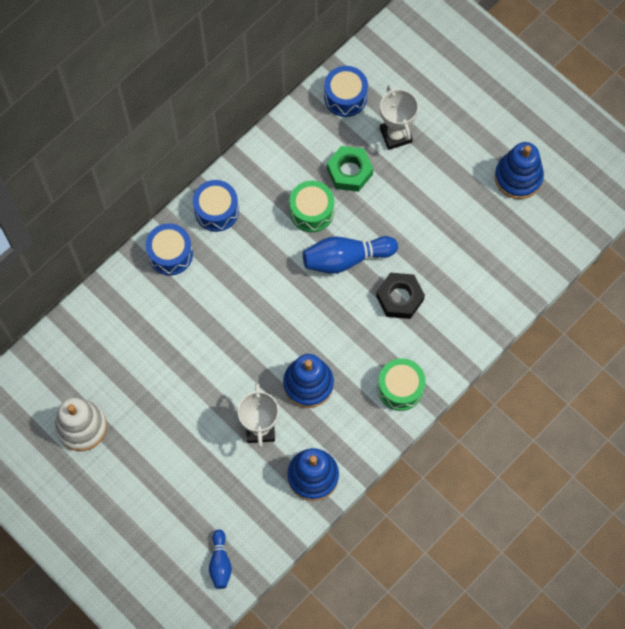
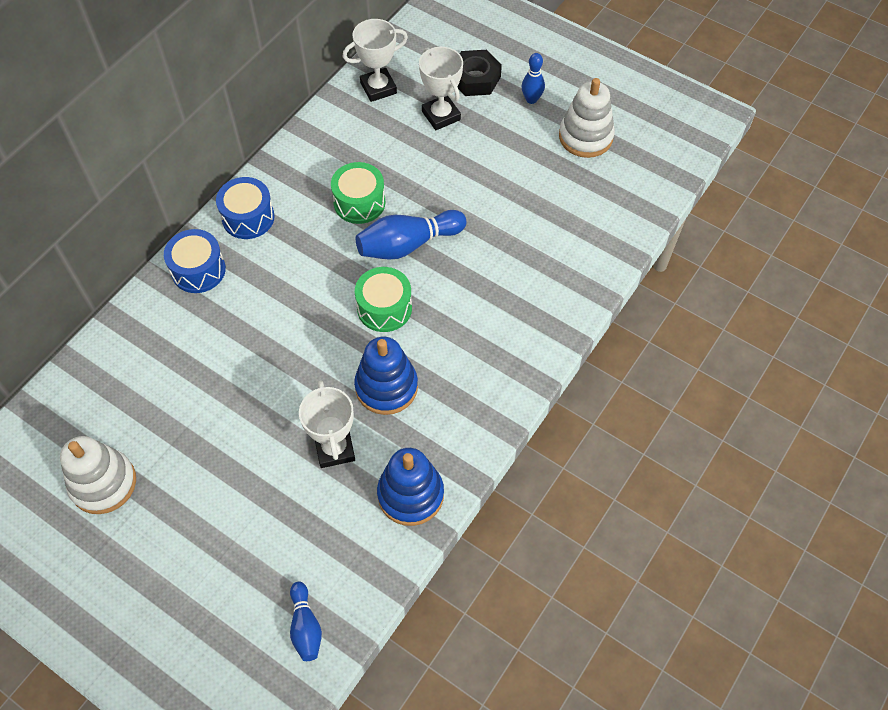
camera: 10 degrees left, 10 degrees down
(345, 97) = (378, 88): blue drum -> white trophy
(349, 172) = (396, 157): green nut -> none
(399, 298) = (479, 276): black nut -> black nut (475, 78)
(400, 388) = (500, 374): green drum -> green drum (384, 308)
(478, 131) = (531, 99): none -> blue bowling pin
(518, 177) = (585, 137): blue stacking toy -> white stacking toy

